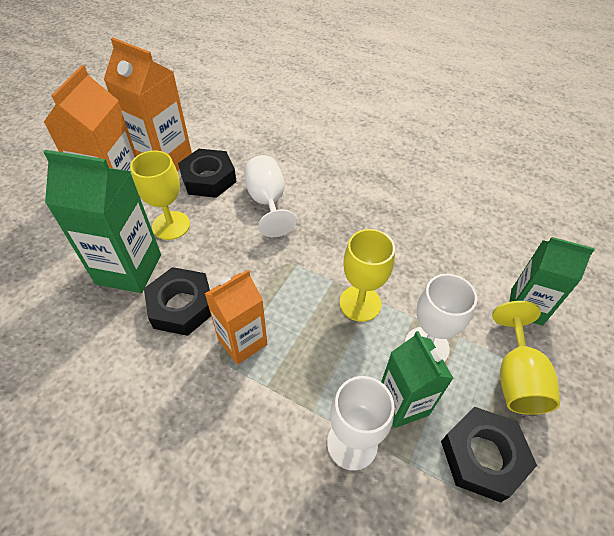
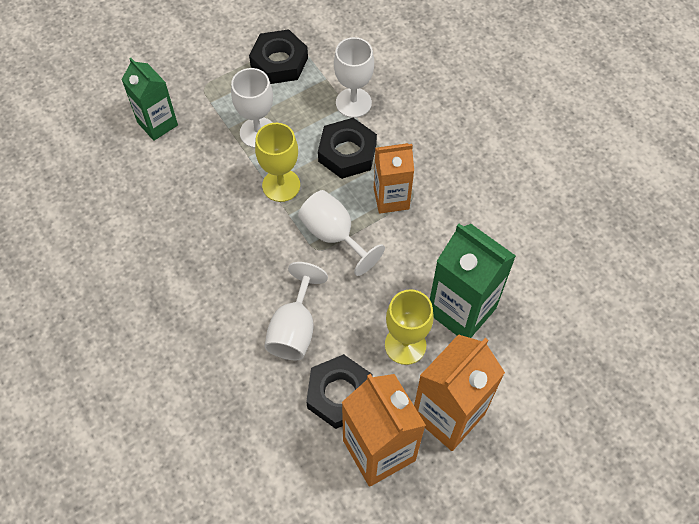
camera: 150 degrees left, 10 degrees up
(182, 306) = (427, 250): black nut -> black nut (347, 153)
(279, 281) = (334, 235): none -> white goblet
(403, 403) = (304, 108): green carton -> none
(516, 378) = (215, 87): yellow goblet -> none

